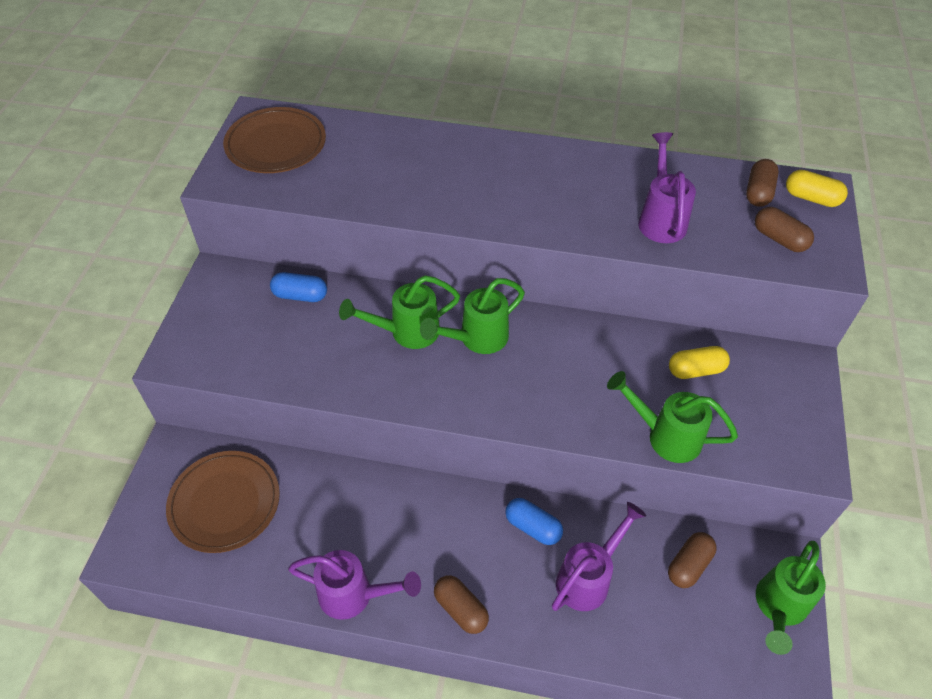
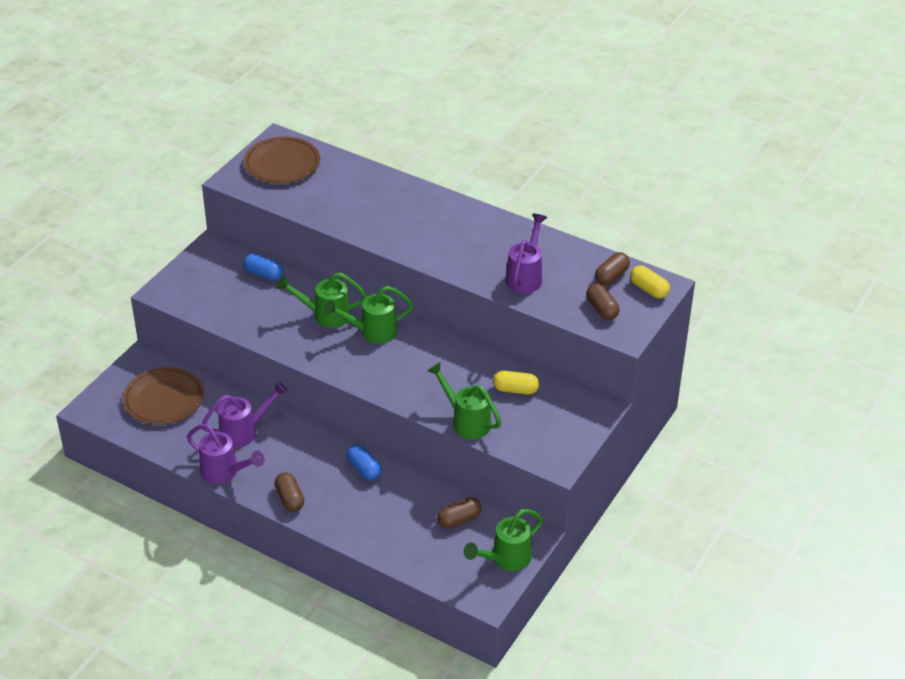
camera: 20 degrees right, 10 degrees down
(589, 577) = (385, 506): purple watering can -> purple watering can (244, 431)

